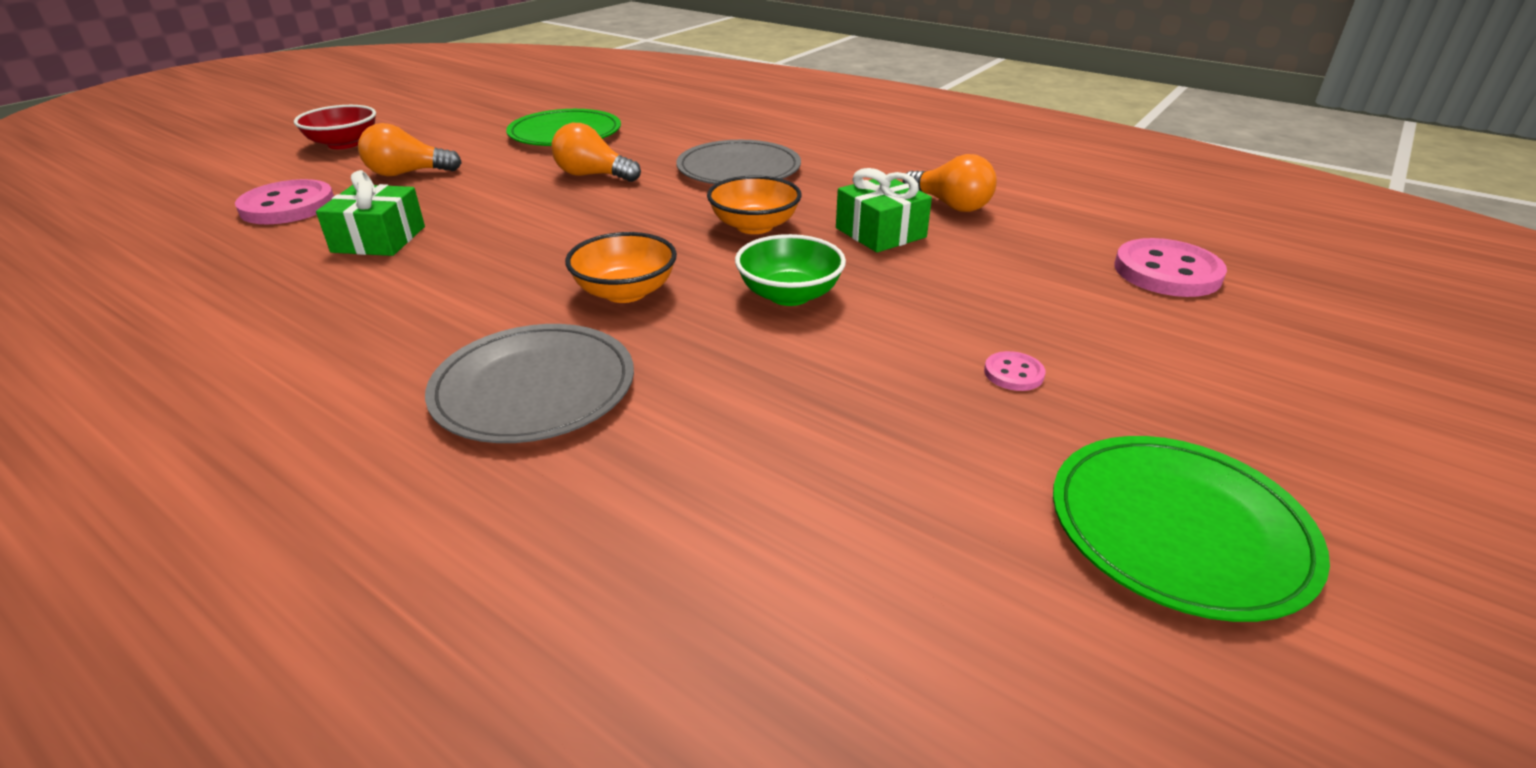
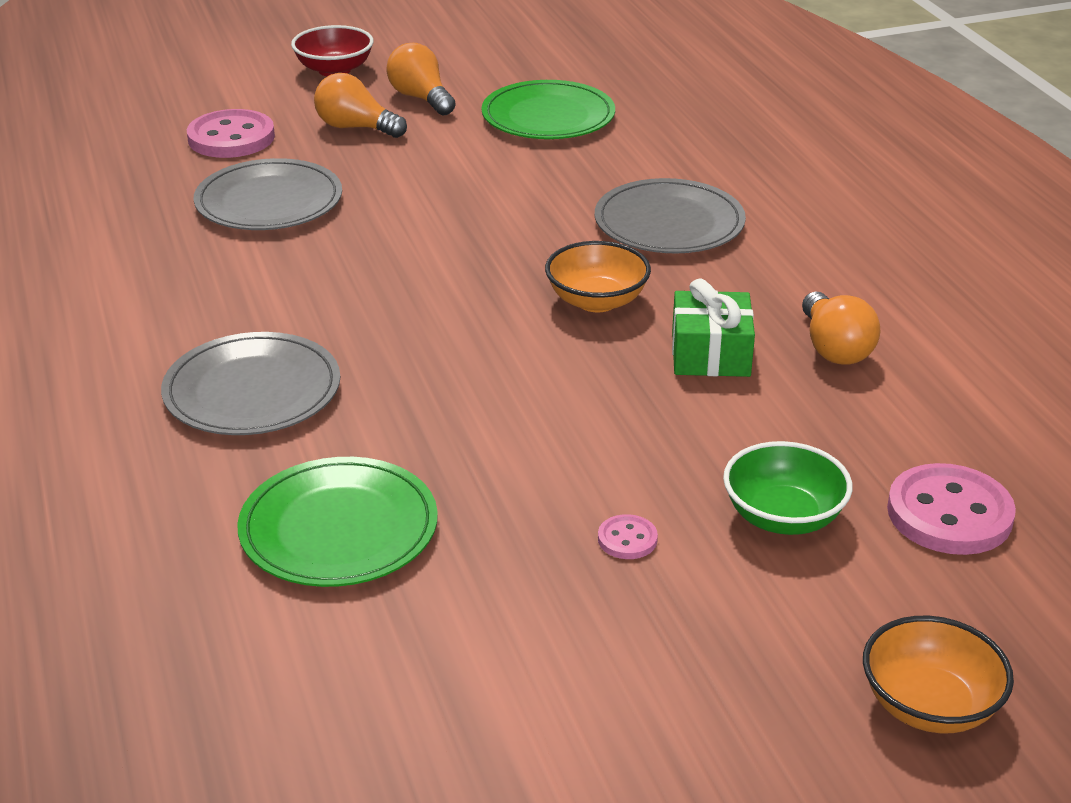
camera: 35 degrees right, 0 degrees up
(379, 239) = (269, 201): green gift -> grey plate
(593, 175) = (516, 184): orange light bulb -> orange light bulb (421, 98)
(625, 292) = (404, 330): orange bowl -> orange bowl (929, 705)
(789, 295) = (536, 387): green bowl -> green bowl (783, 517)
(1179, 529) = (570, 704): green plate -> green plate (339, 528)

